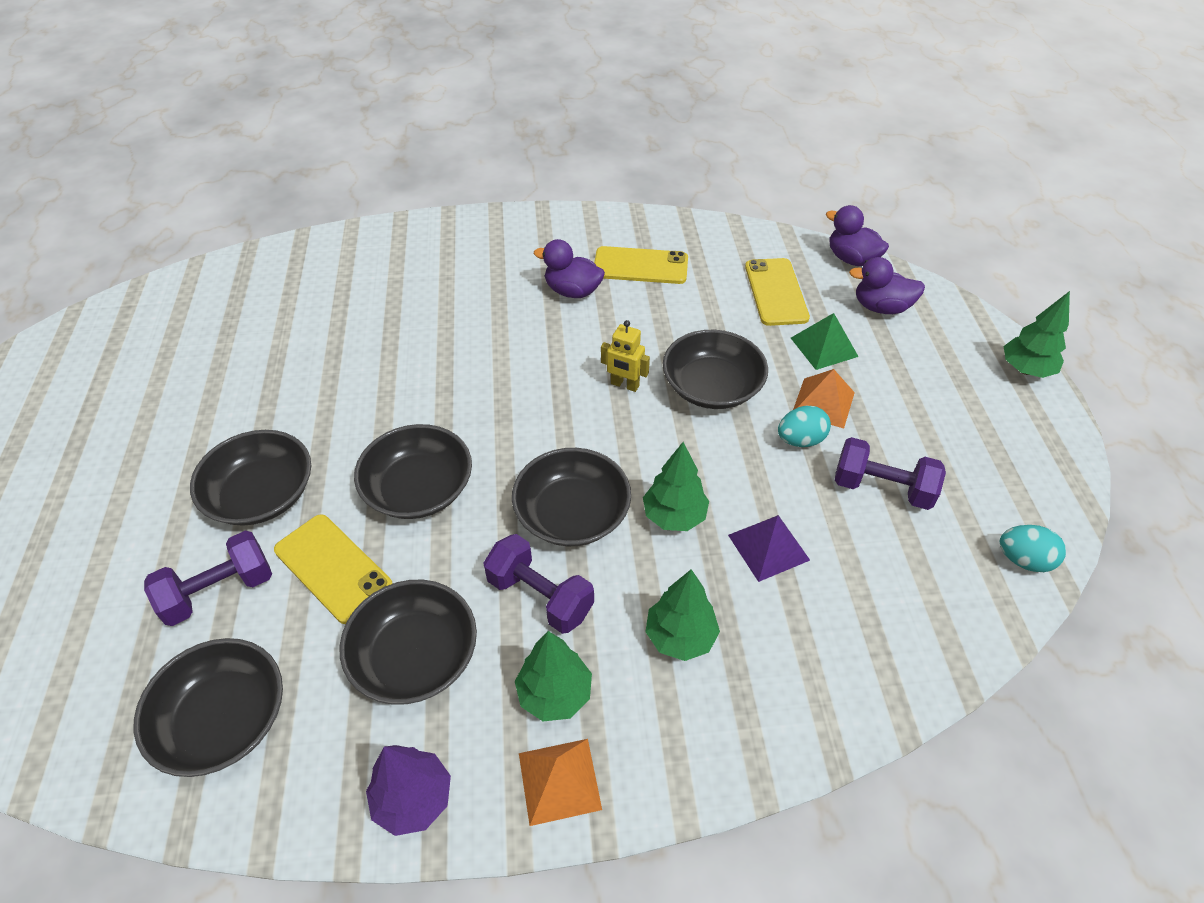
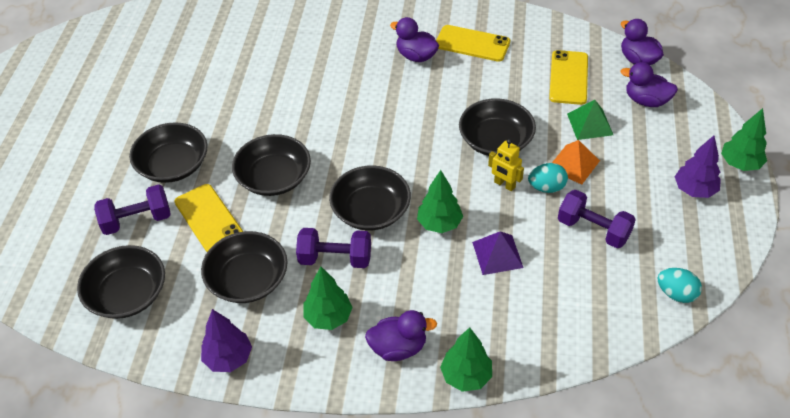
camera: 15 degrees right, 0 degrees up
(540, 596) = (335, 258): purple dumbbell -> purple dumbbell turned 45 degrees counterclockwise
(559, 781) = (317, 366): orange pyramid -> none
(624, 385) = (433, 130): yellow robot -> yellow robot (504, 185)
(674, 723) = (398, 347): none -> purple duck
(680, 636) = (419, 299): green tree -> green tree (466, 376)
(986, 412) = (694, 190): none -> purple tree

